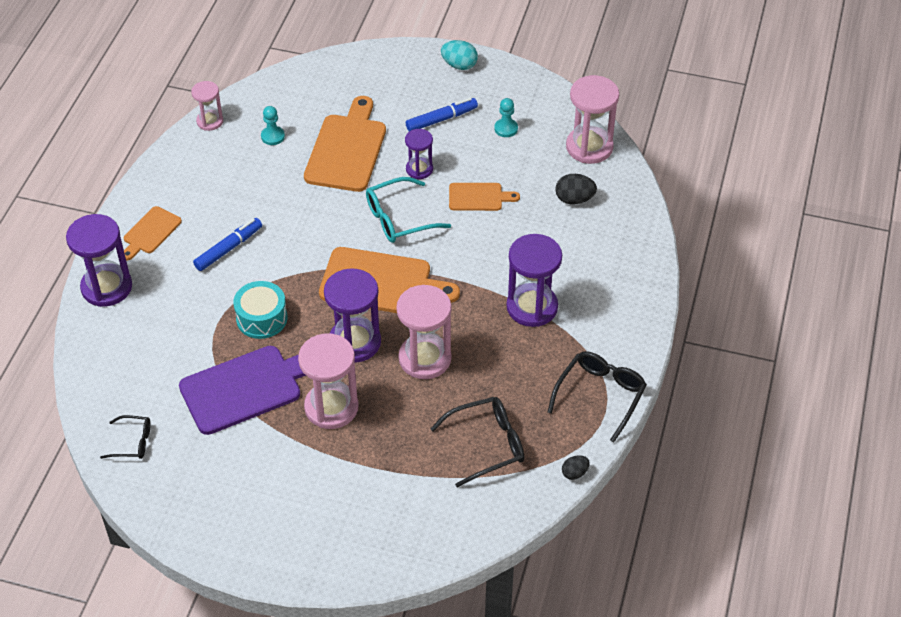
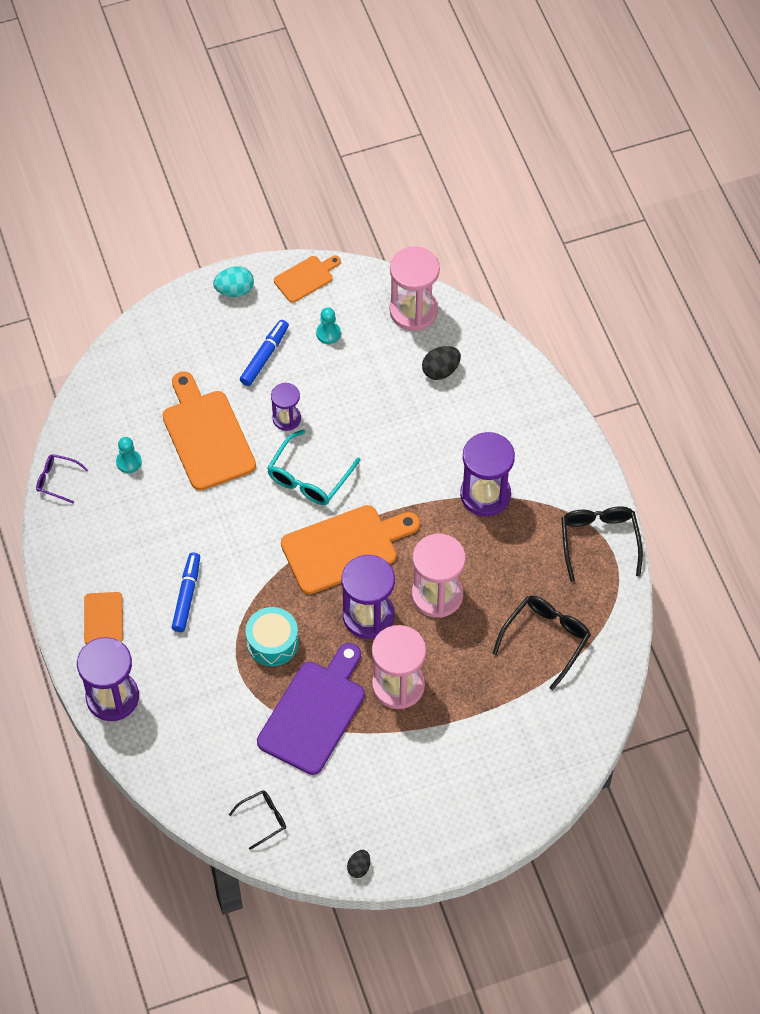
camera: 35 degrees left, 10 degrees up
(210, 121) = (57, 480): pink hourglass -> purple glasses
(478, 197) = (359, 416): orange cutting board -> orange cutting board (306, 278)
(574, 473) = (630, 620): black egg -> black egg (359, 867)

